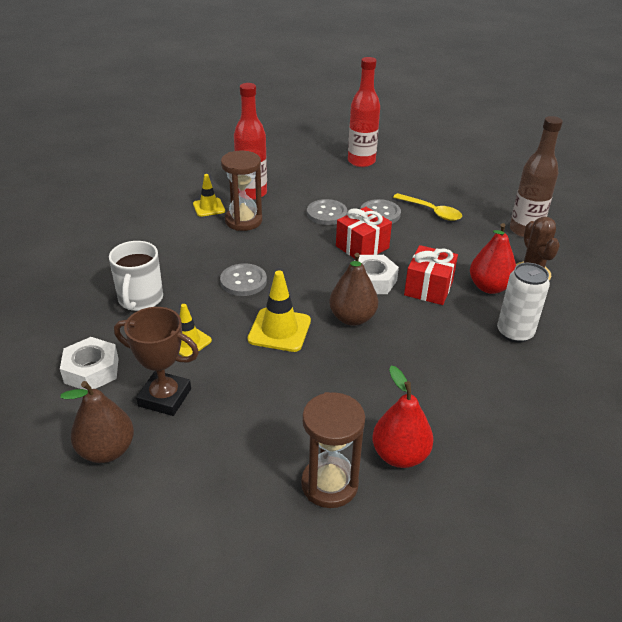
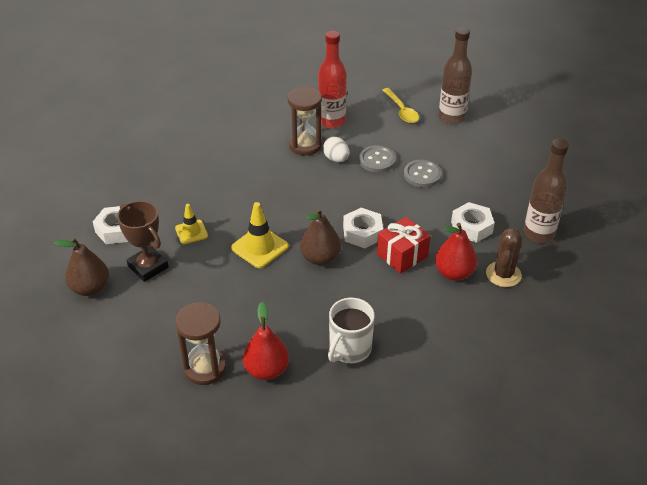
camera: 30 degrees right, 5 degrees up
(140, 299) = (183, 187): white mug -> white mug (349, 349)
(209, 207) = (288, 124): yellow traffic cone -> none
(243, 281) = (264, 198): grey button -> none
(285, 224) = (336, 159): none -> white egg
(361, 161) = (451, 117): red bottle -> brown bottle
(362, 247) = (380, 200): red gift -> none
(431, 211) = (469, 187): yellow spoon -> yellow spoon (401, 110)
(465, 243) = (471, 227): none -> white nut
(514, 332) = (437, 318): white can -> none

